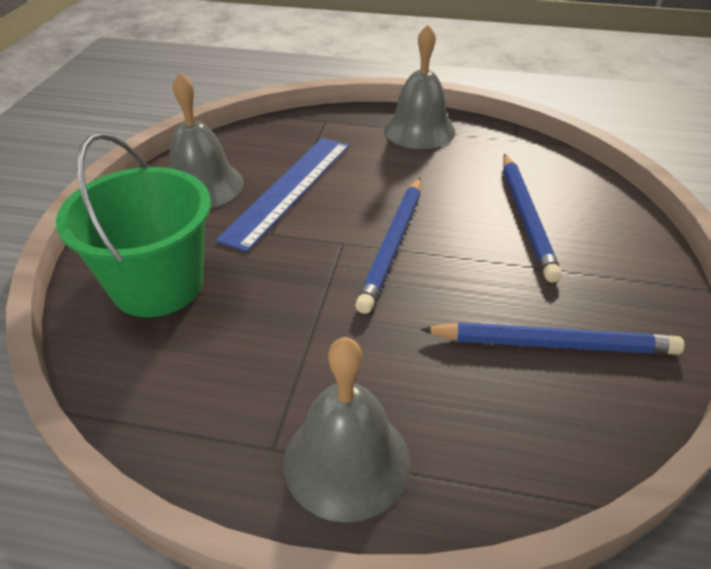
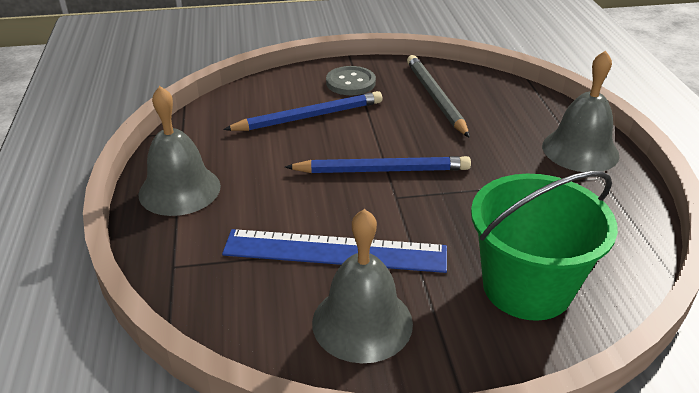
camera: 110 degrees left, 5 degrees down
(553, 344) = (435, 98): blue pencil -> grey pencil
(613, 270) = (350, 83): none -> grey button

